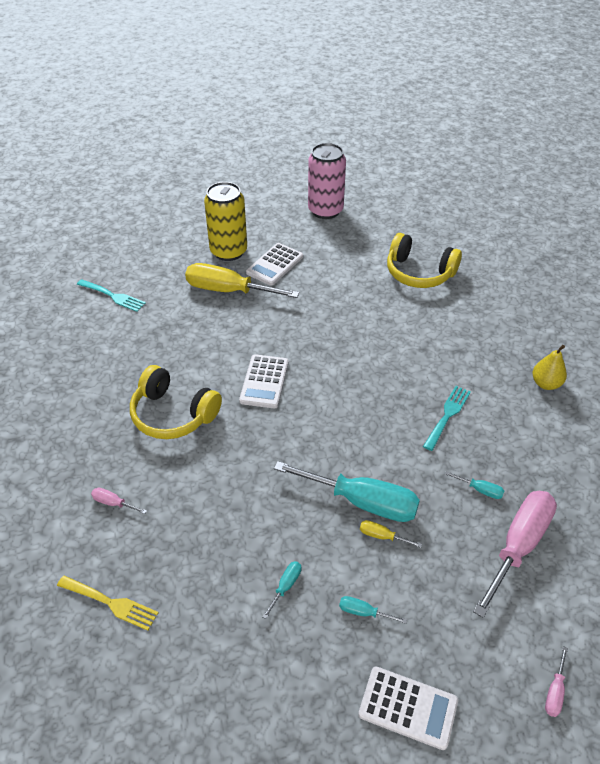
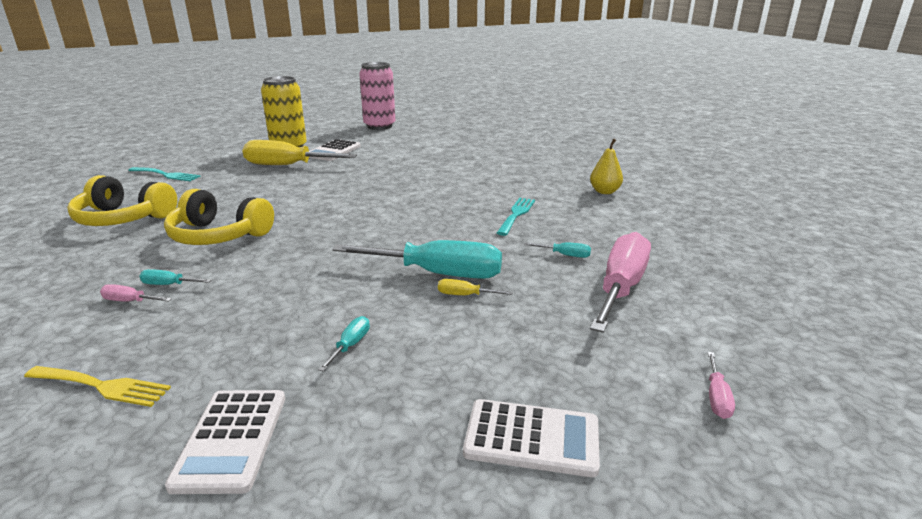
camera: 10 degrees left, 20 degrees down
(264, 382) = (323, 209): white calculator -> white calculator (231, 440)
(363, 612) = (453, 356): turquoise screwdriver -> turquoise screwdriver (169, 285)
(419, 273) = (469, 147): yellow headphones -> yellow headphones (123, 218)

